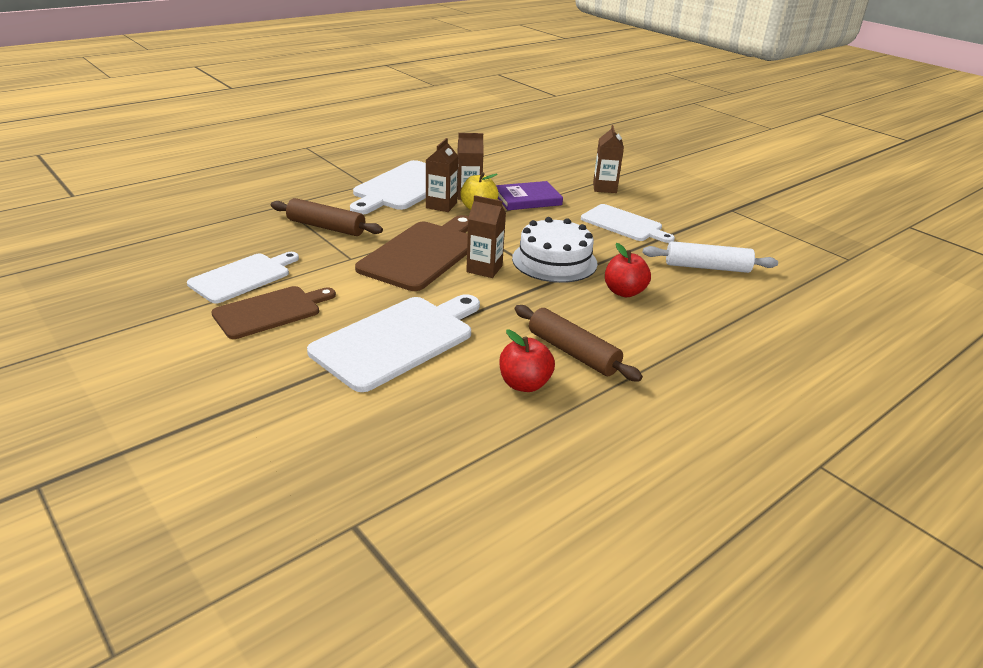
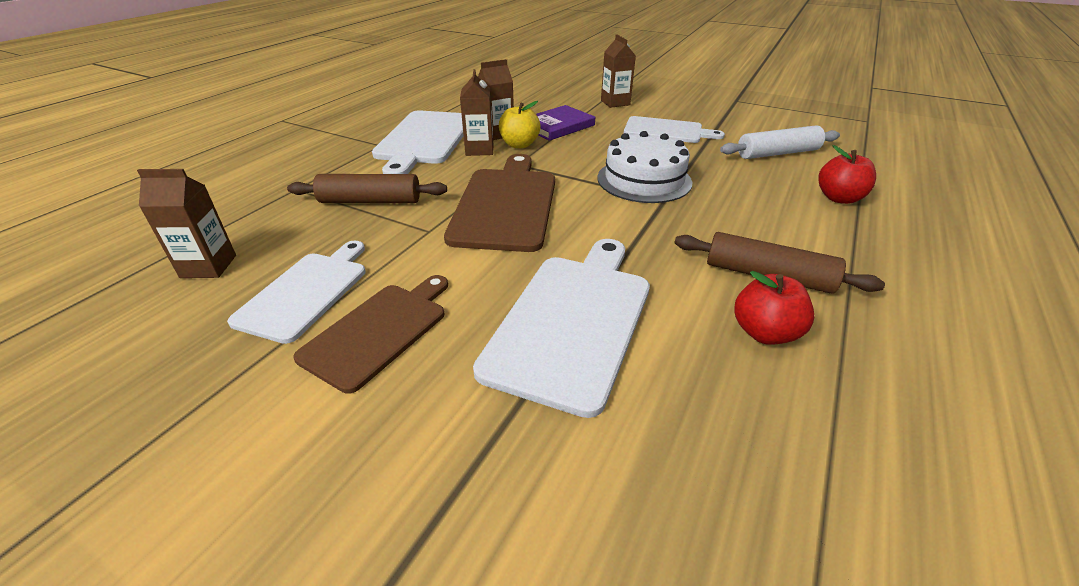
camera: 20 degrees left, 5 degrees up
(484, 269) = (585, 205): brown carton -> brown carton (208, 266)
(624, 292) = (739, 195): red apple -> red apple (839, 198)

